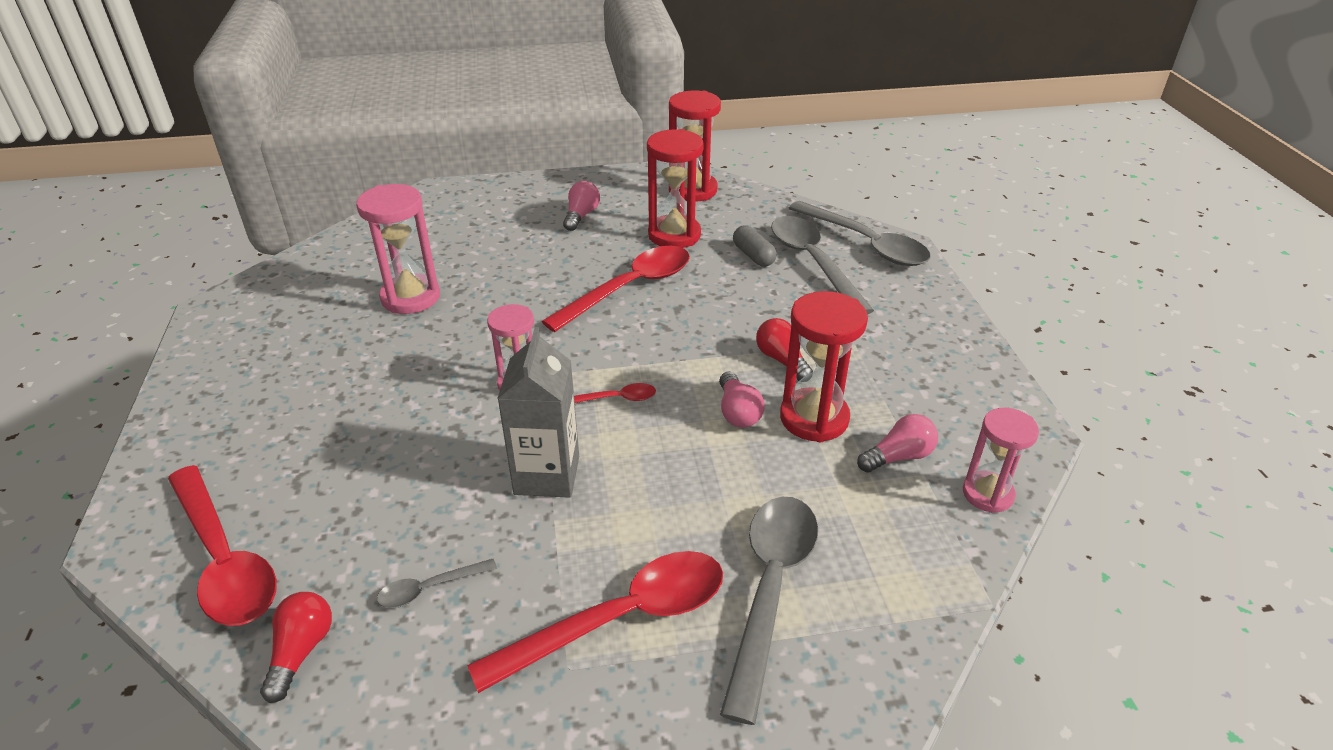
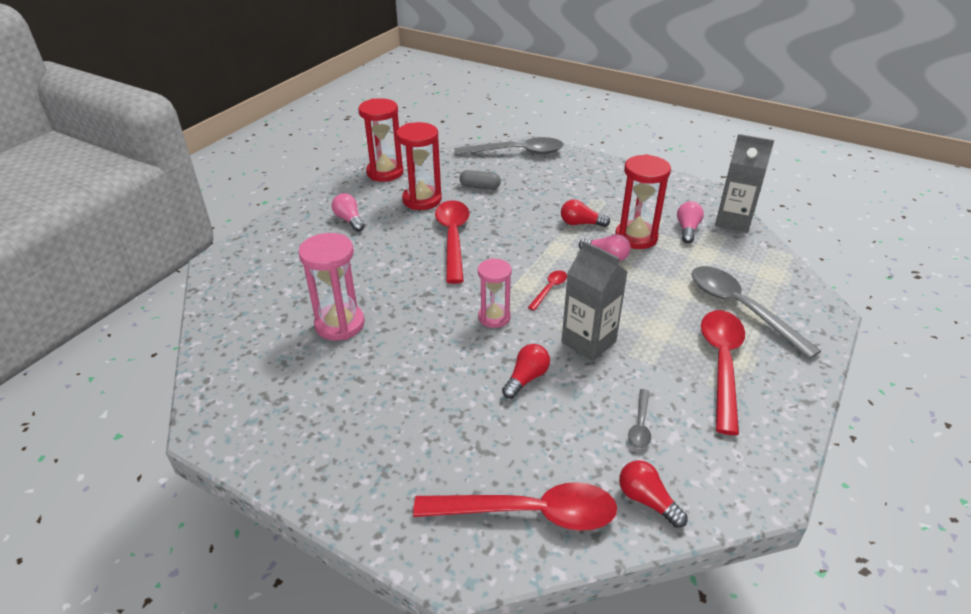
camera: 50 degrees left, 0 degrees up
(436, 457) = (526, 378): none -> red light bulb
(813, 262) = (511, 174): grey spoon -> none
(987, 494) = (733, 221): pink hourglass -> grey carton

